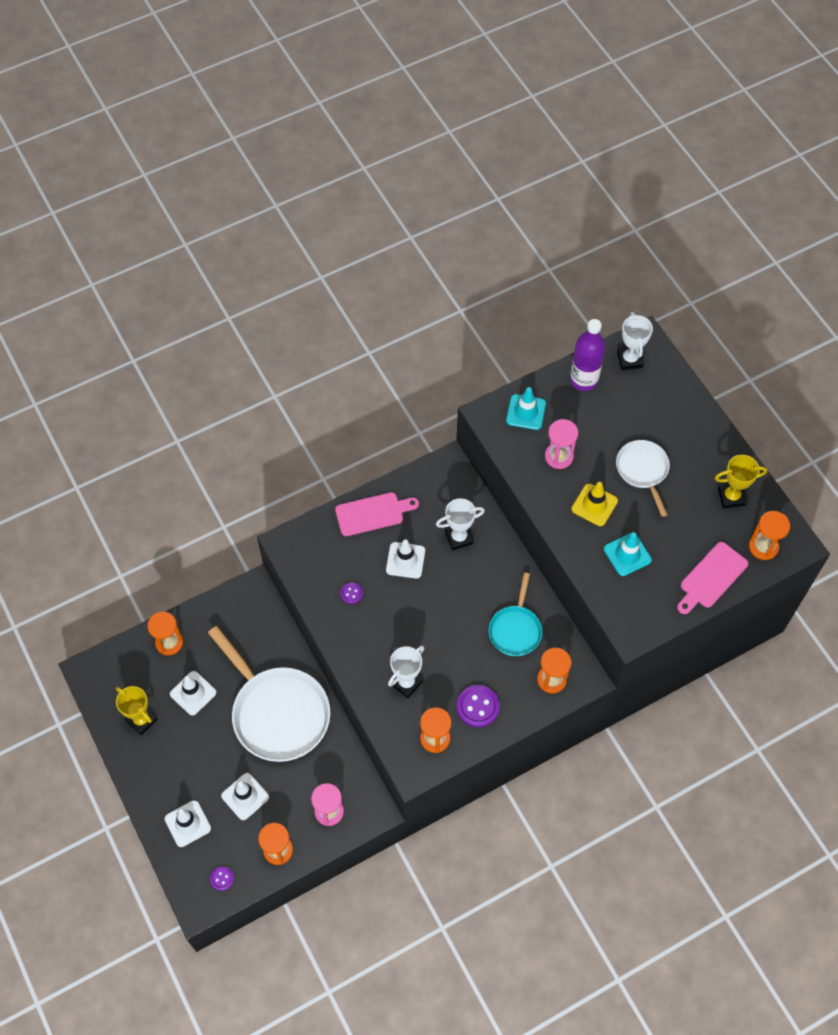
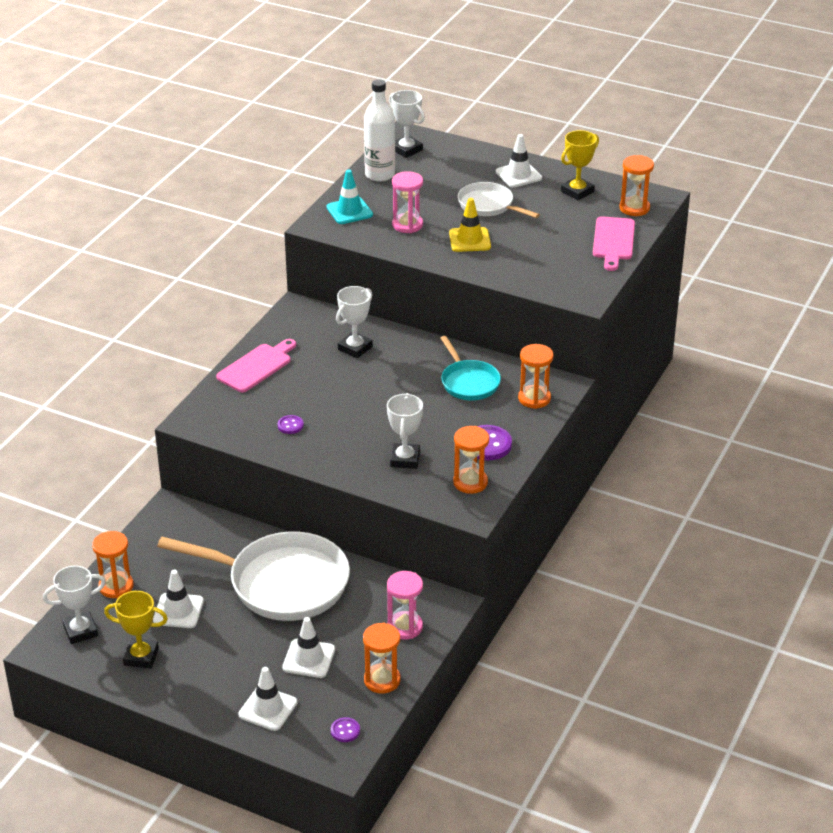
camera: 35 degrees left, 25 degrees down
(120, 670) = (80, 631): none -> white trophy
(405, 560) = (320, 383): white traffic cone -> white traffic cone (518, 175)
(584, 380) = (380, 175): purple bottle -> white bottle
(627, 554) = (530, 256): turquoise traffic cone -> none

